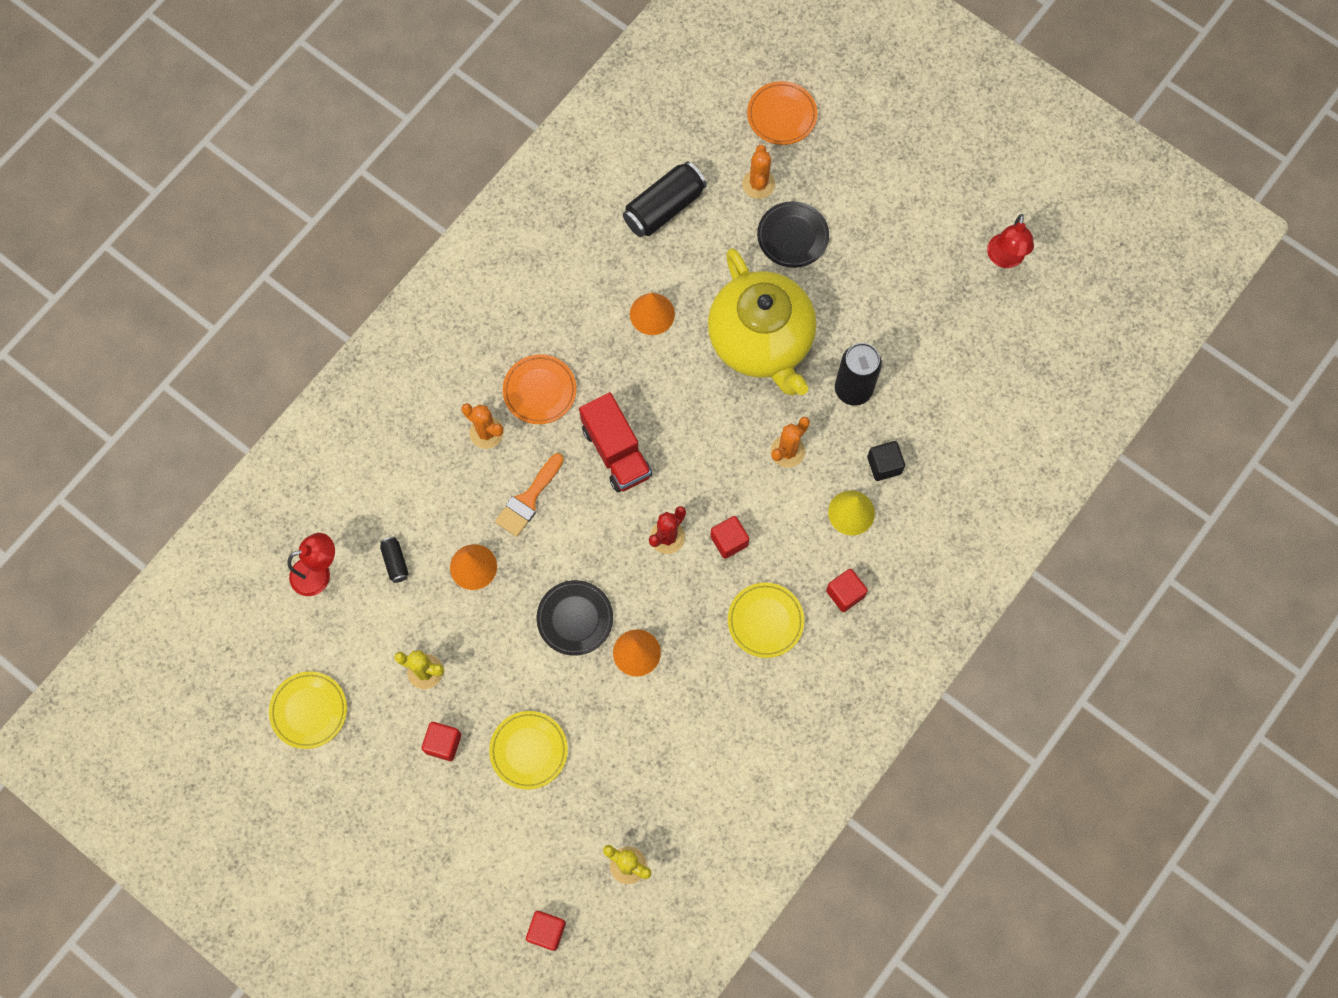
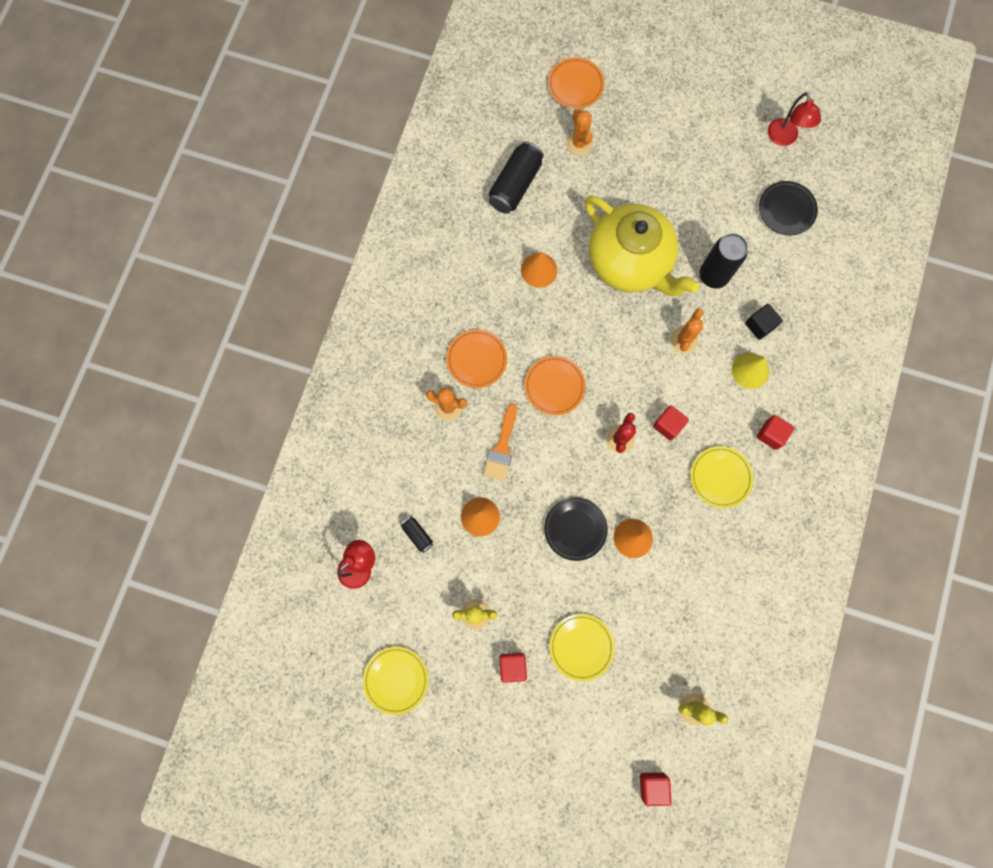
camera: 20 degrees left, 5 degrees up
(616, 452) = (554, 386): red truck -> orange plate
(792, 236) = (621, 174): black plate -> black plate (786, 210)

